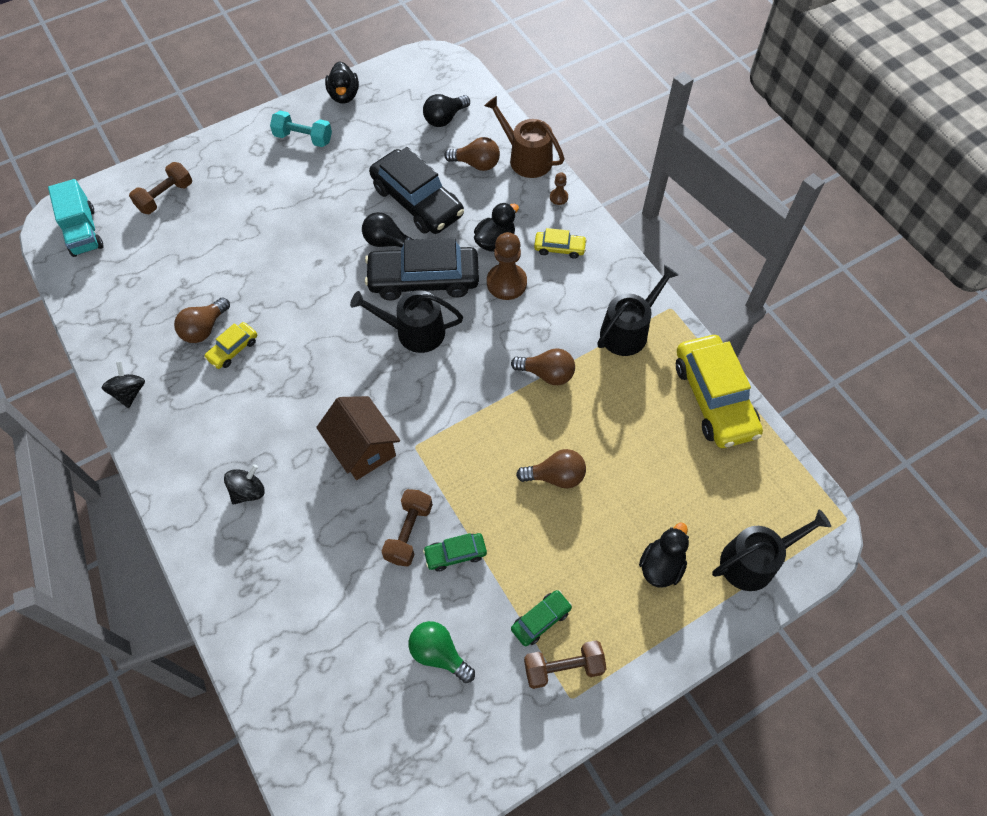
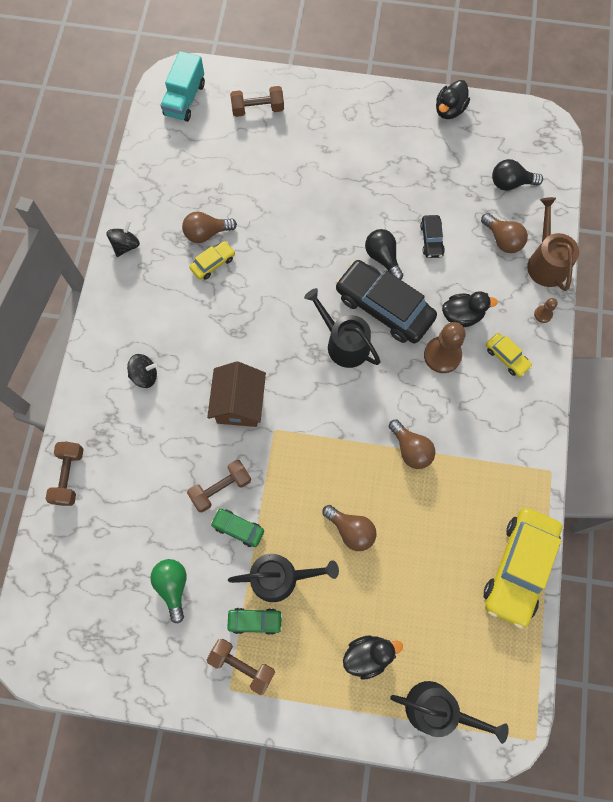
camera: 40 degrees right, 10 degrees up
(233, 349) = (213, 263): yellow car -> yellow car turned 150 degrees clockwise
(247, 639) = (69, 476): none -> brown dumbbell
(303, 138) = (390, 127): turquoise dumbbell -> none
(417, 201) = (431, 240): black car -> black car, size x0.47
(628, 331) = (500, 463): black watering can -> black watering can (280, 577)

